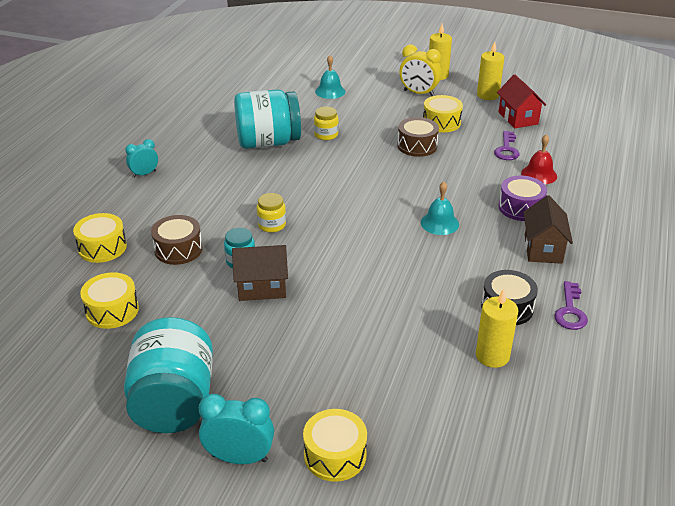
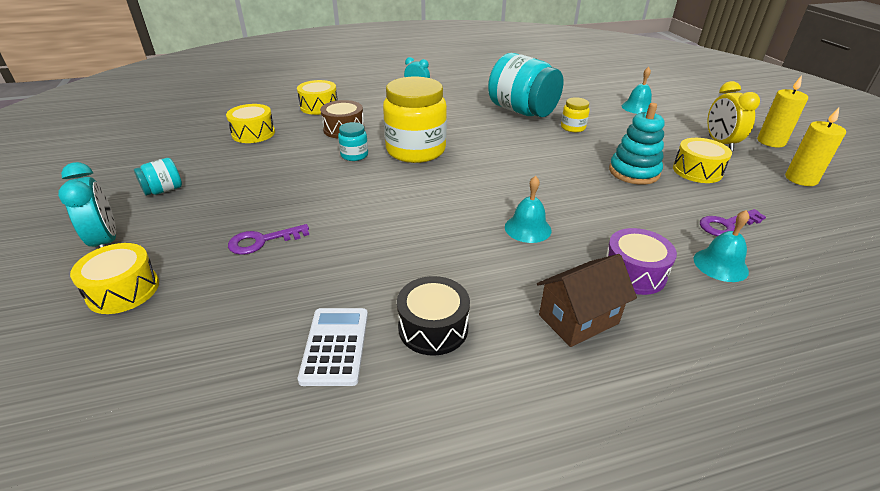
camera: 55 degrees right, 0 degrees up
(174, 402) = (164, 190): turquoise jar -> turquoise jar, size x0.45
(262, 288) = (329, 175): brown house -> none
(272, 225) = (415, 150): yellow jar -> yellow jar, size x2.21
(417, 146) = (634, 172): brown drum -> turquoise stacking toy
(492, 356) = (335, 346): yellow candle -> white calculator
(518, 118) = (800, 212): red house -> none
(539, 174) = (720, 265): red bell -> turquoise bell
(570, 311) = (480, 389): purple key -> purple key (262, 241)

